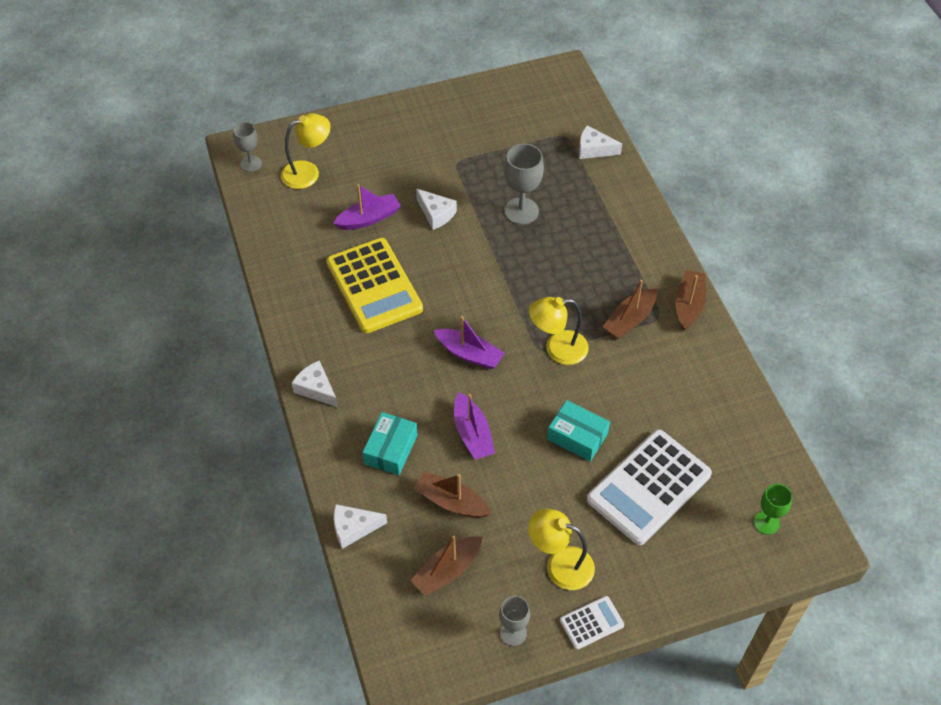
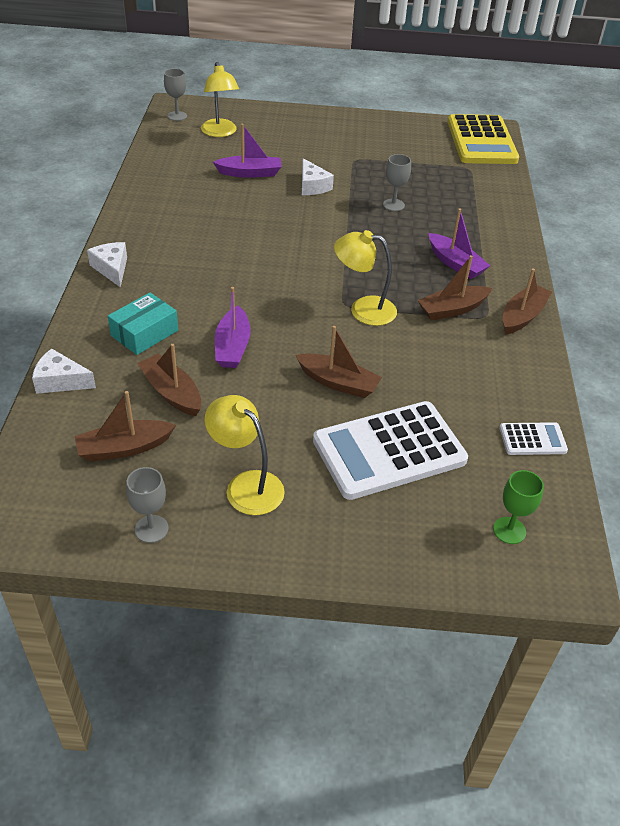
camera: 20 degrees right, 10 degrees down
(308, 172) = (220, 132): yellow lamp -> yellow lamp turned 75 degrees clockwise
(374, 286) = (220, 216): yellow calculator -> yellow calculator (481, 141)
(469, 354) = (273, 287): purple boat -> purple boat (455, 264)
(521, 211) = (393, 205): grey goblet -> grey goblet, size x0.63
(577, 436) = (338, 383): turquoise box -> brown boat
(591, 623) = (244, 553): white calculator -> white calculator (532, 439)
(593, 149) = (490, 183): white cheese -> none

